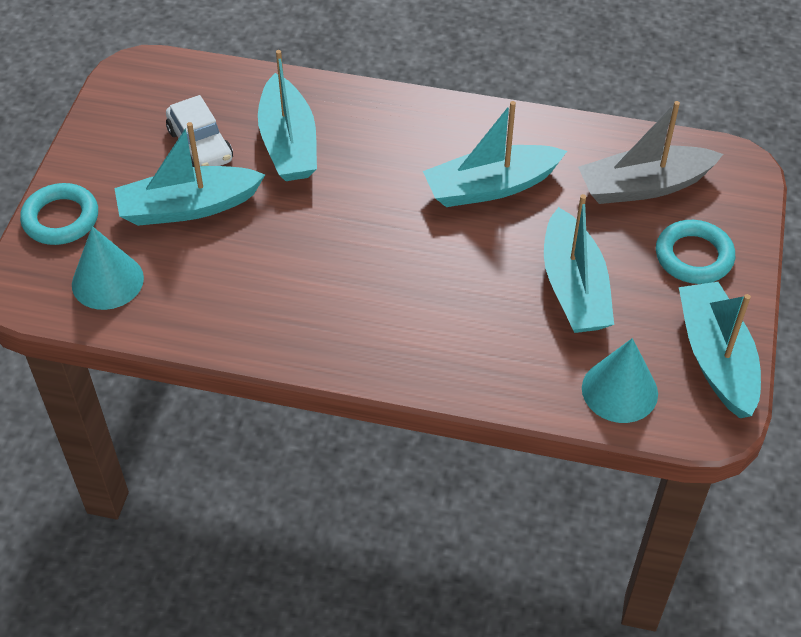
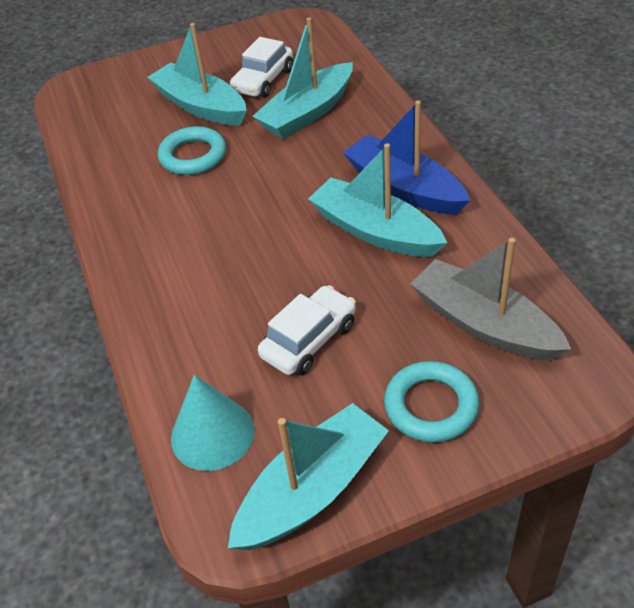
camera: 60 degrees right, 5 degrees down
(61, 219) = (142, 67): turquoise ring -> turquoise ring (193, 156)
(107, 281) = (105, 112): turquoise cone -> none
(457, 142) = (404, 188): none -> blue boat
(574, 288) = (309, 340): turquoise boat -> white car

